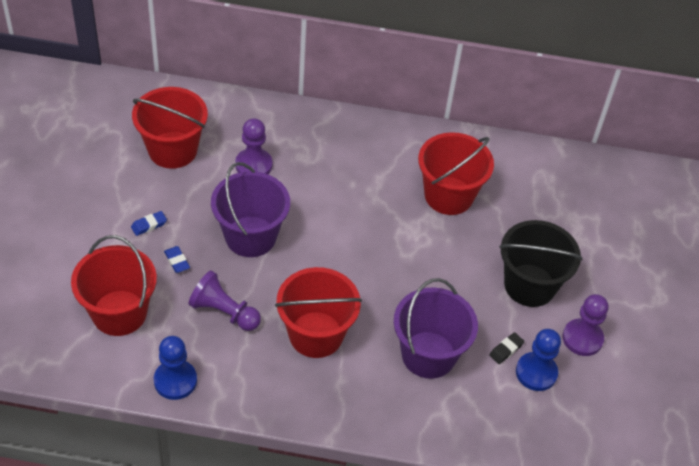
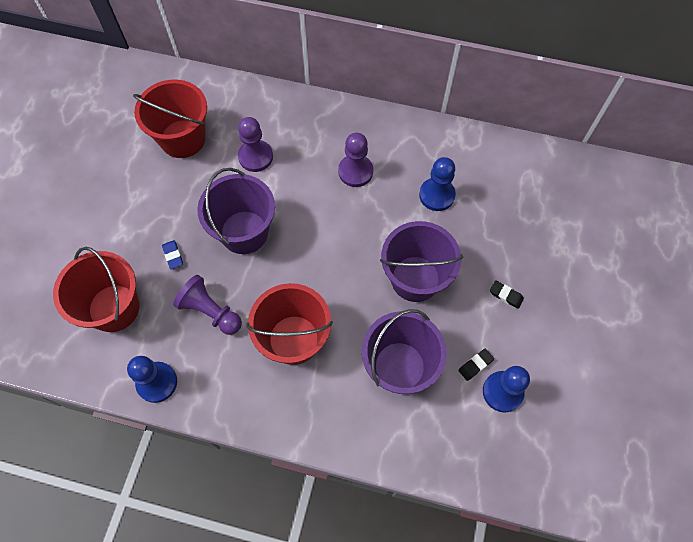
camera: 10 degrees right, 15 degrees up
(149, 225) = (152, 217): blue eraser -> none
(435, 273) = (415, 278): none -> purple bucket
(448, 195) = (436, 195): red bucket -> blue pawn
(529, 285) = (506, 295): black bucket -> black eraser
(582, 338) = (552, 356): purple pawn -> purple pawn (355, 171)

